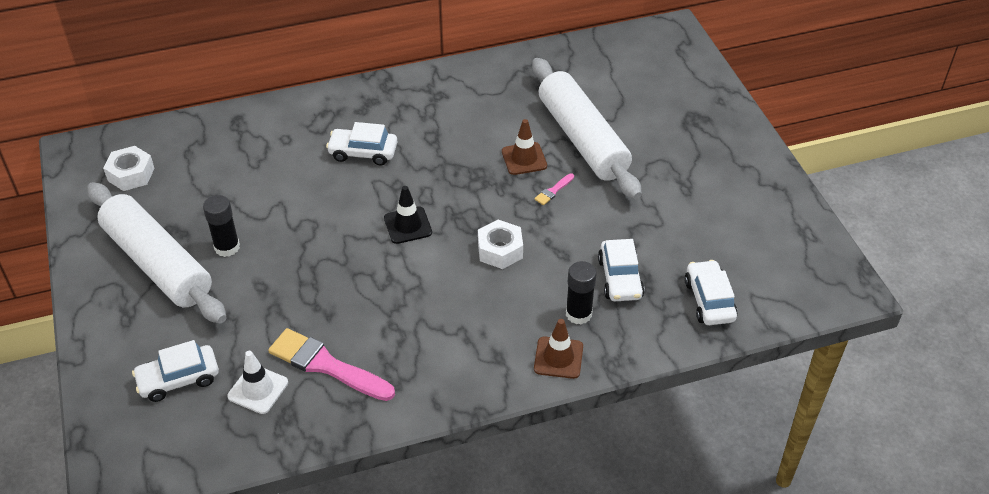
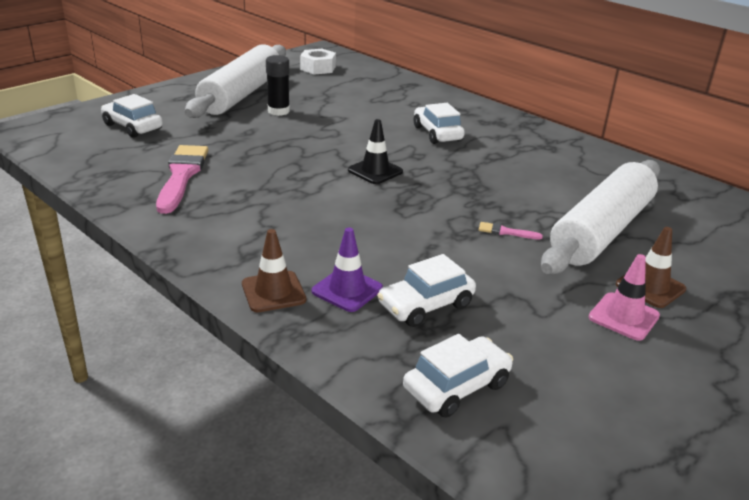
camera: 60 degrees right, 15 degrees down
(258, 389) = (139, 156): white traffic cone -> none
(500, 250) = (391, 222): white nut -> none
(524, 159) = (528, 205): brown traffic cone -> brown traffic cone (650, 287)
(578, 314) = (347, 290): black glue stick -> purple traffic cone
(683, 186) = (623, 316): none -> pink traffic cone

